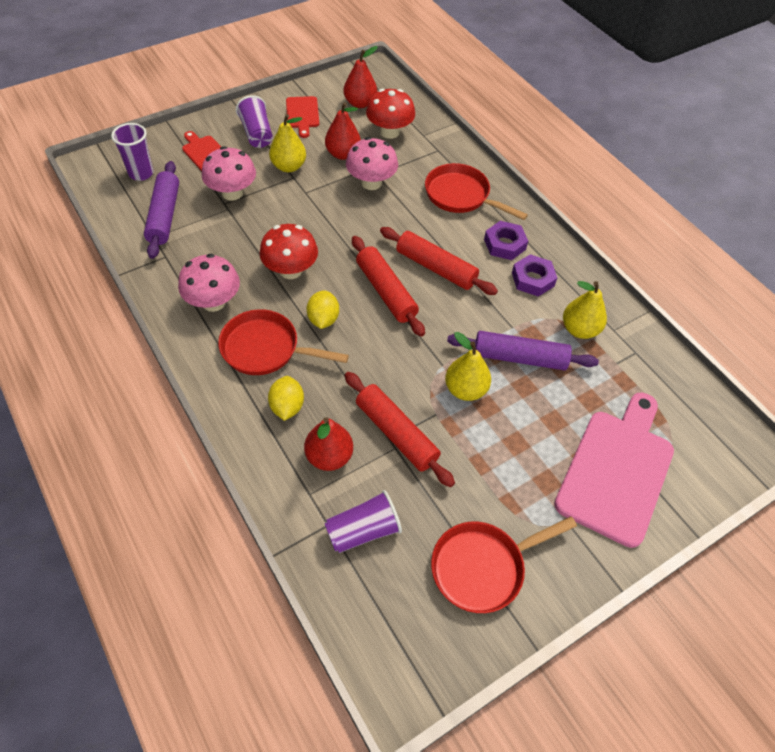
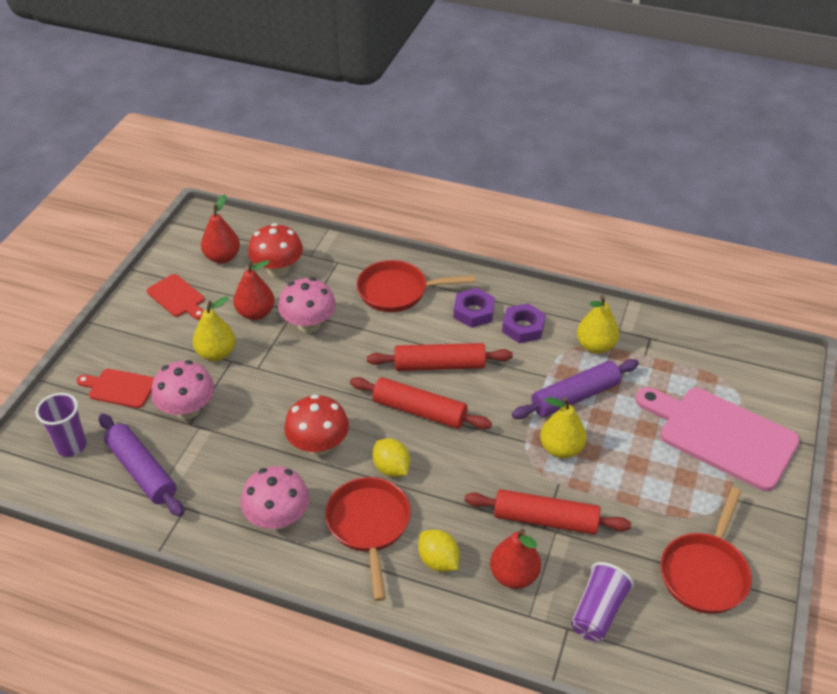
camera: 35 degrees left, 10 degrees down
(257, 134) = (151, 340): purple cup -> none
(266, 349) = (369, 526): red pan -> red pan turned 105 degrees clockwise
(617, 470) = (721, 435): pink cutting board -> pink cutting board turned 45 degrees counterclockwise

